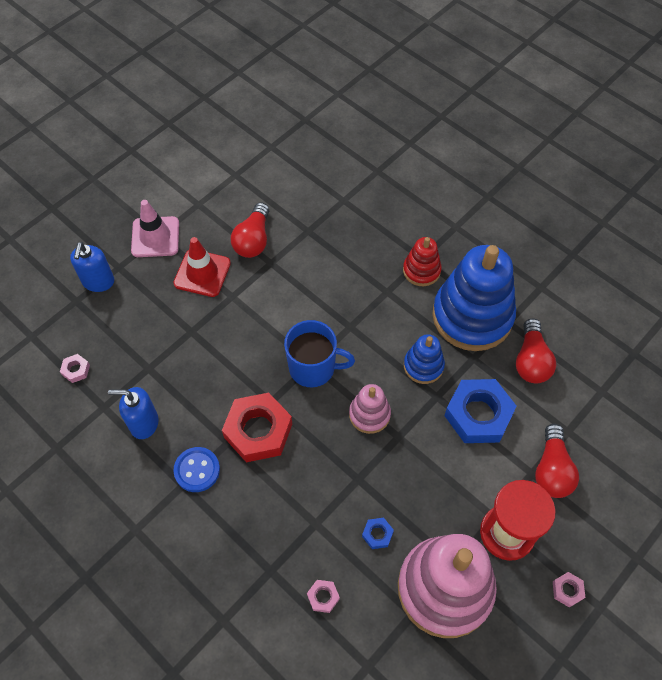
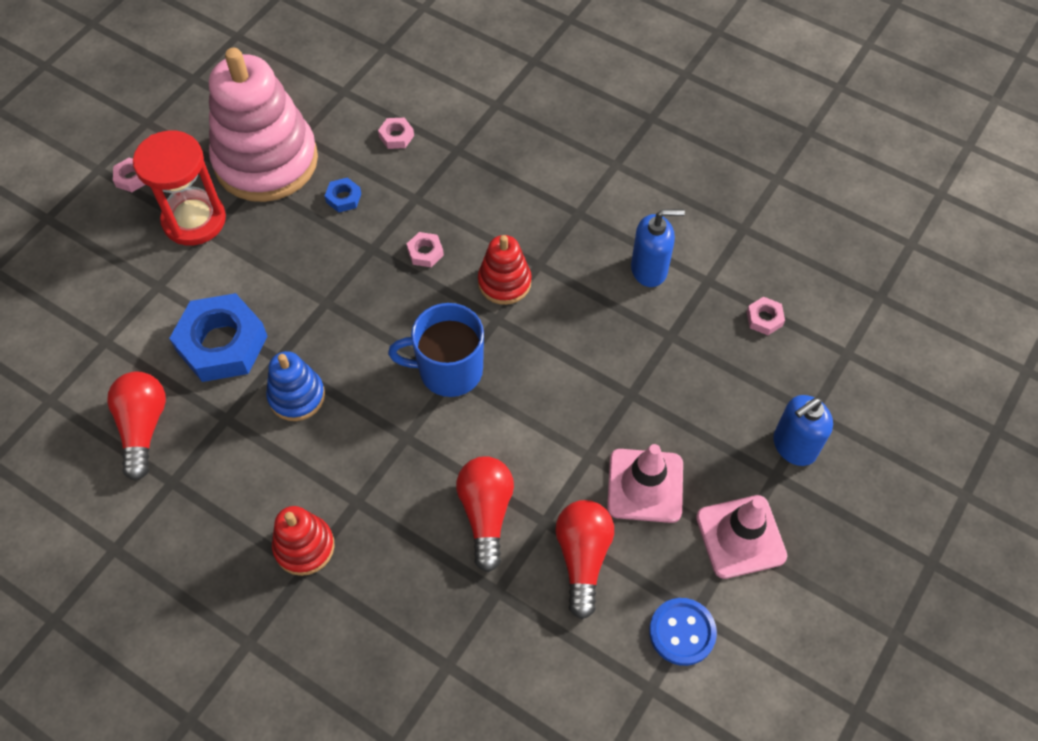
camera: 170 degrees right, 0 degrees up
(98, 282) = (794, 446): blue soap dispenser -> blue soap dispenser turned 120 degrees counterclockwise
(197, 470) = (566, 229): blue button -> blue button (682, 632)
(202, 273) = (645, 486): red traffic cone -> pink traffic cone
(258, 431) = (504, 282): red nut -> red stacking toy
(315, 468) = (425, 252): none -> pink nut
(369, 414) = (365, 322): pink stacking toy -> none
(472, 316) = (225, 482): blue stacking toy -> none
(552, 470) = (132, 293): red light bulb -> red light bulb (486, 513)

